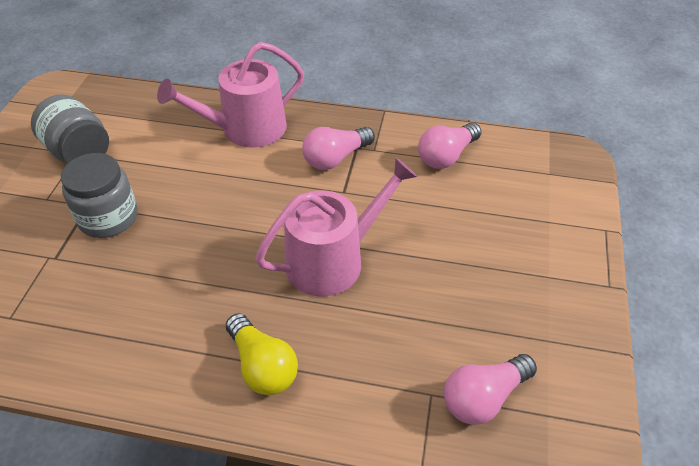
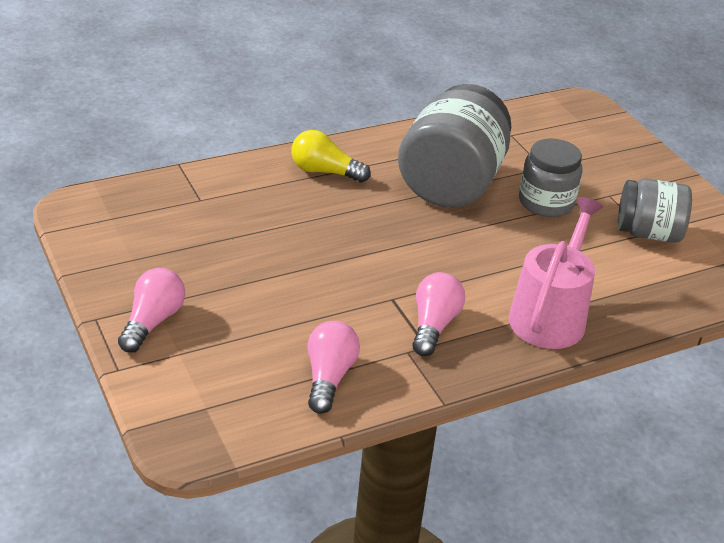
camera: 140 degrees right, 10 degrees down
(158, 281) = (451, 183): none -> grey jar
(333, 260) = (343, 244): pink watering can -> none
(483, 397) = (162, 210): pink light bulb -> pink light bulb (152, 322)

